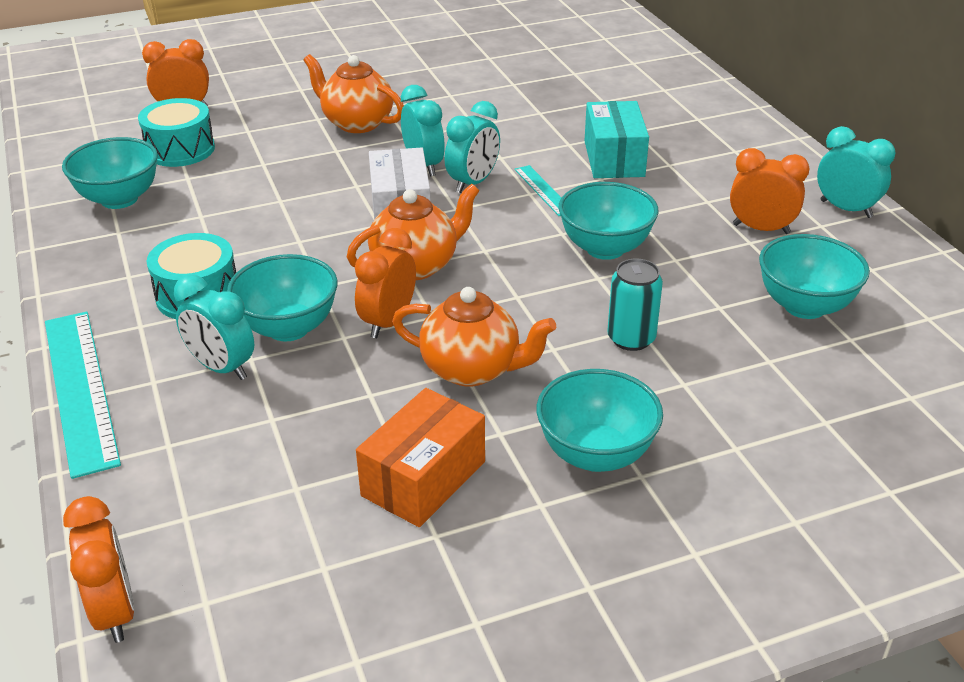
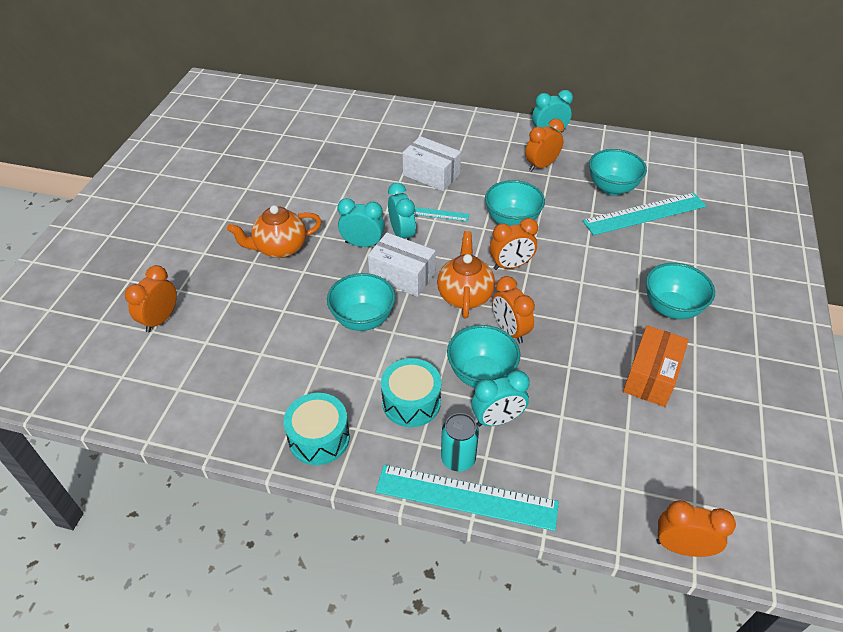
camera: 55 degrees left, 10 degrees up
(119, 199) = (252, 399): turquoise bowl -> turquoise bowl (363, 319)
(180, 149) = (217, 343): turquoise drum -> turquoise drum (319, 438)
(424, 478) = (651, 376): orange box -> orange box turned 45 degrees clockwise
(472, 369) = (576, 318): orange teapot -> none
(514, 279) = (511, 265): none -> orange clock
(614, 158) = (431, 175): turquoise box -> white box
(631, 338) = (594, 252): turquoise can -> turquoise can (458, 458)
(788, 357) = (644, 213): none -> turquoise ruler

